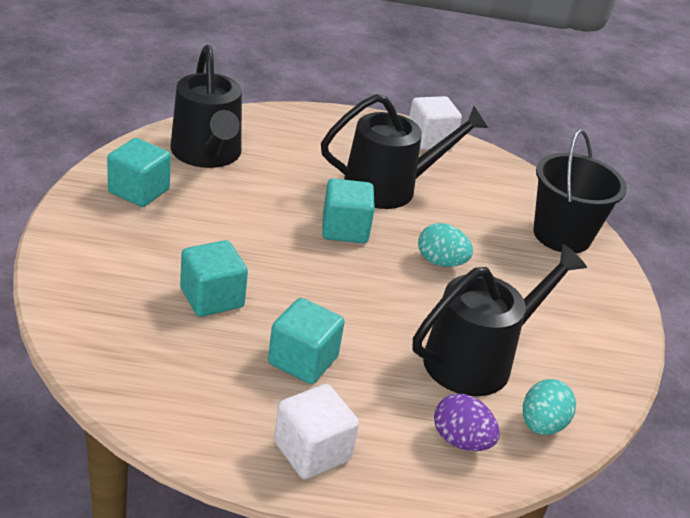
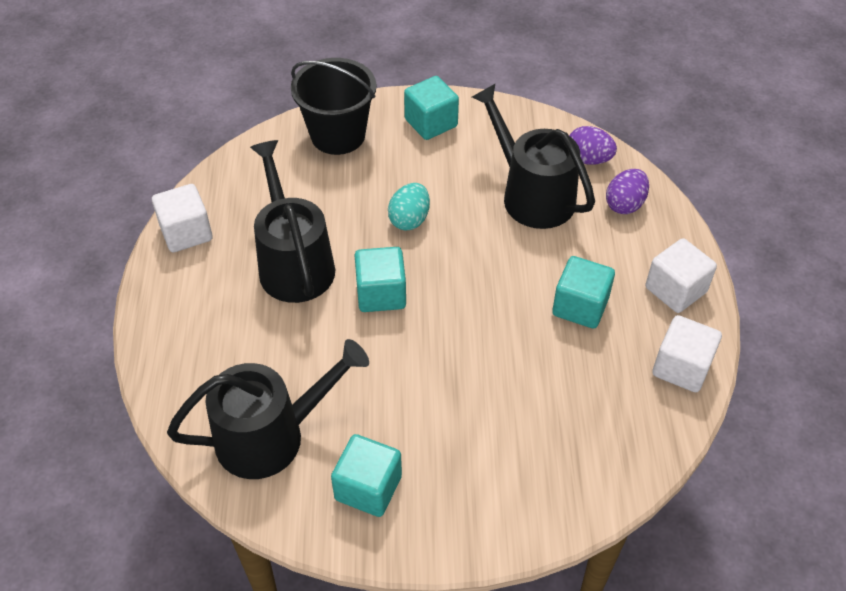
camera: 90 degrees left, 15 degrees up
(196, 423) = (681, 367): none -> white cube
(212, 298) = (525, 384): turquoise cube -> turquoise cube (431, 123)
(541, 425) = (588, 159): turquoise egg -> purple egg

